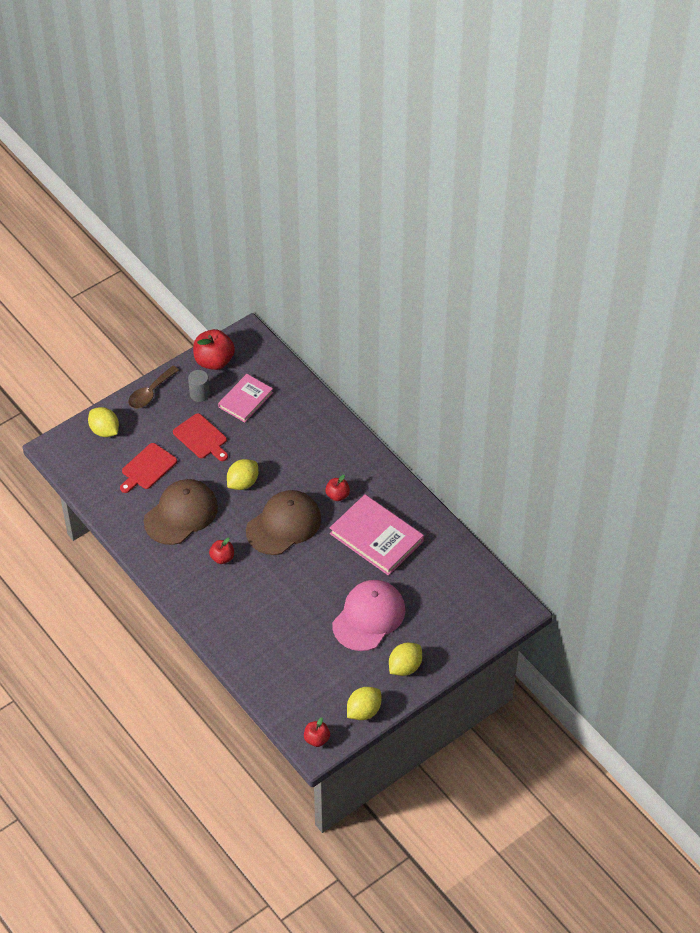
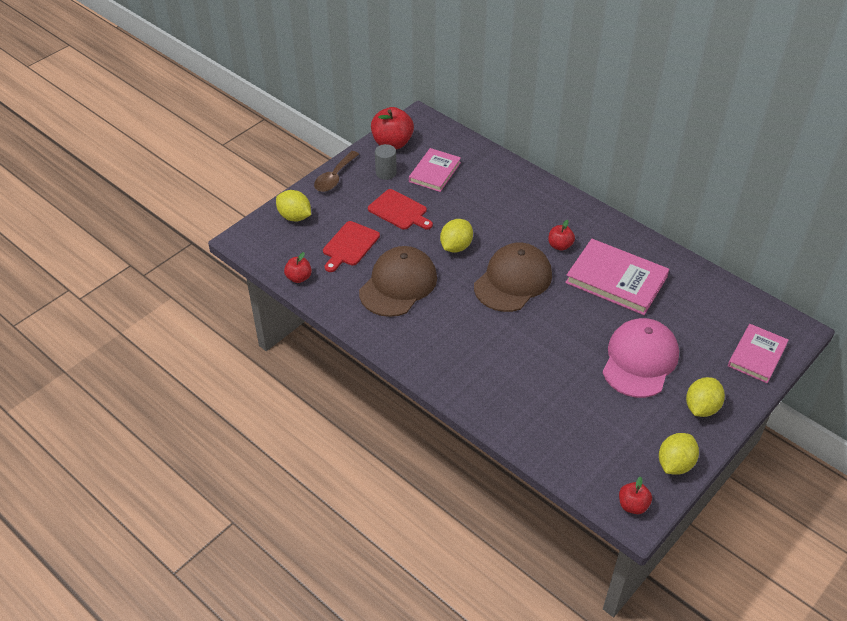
camera: 10 degrees left, 5 degrees down
(222, 558) = (457, 322): red apple -> red apple (299, 278)
(472, 627) = (757, 355): none -> pink book

